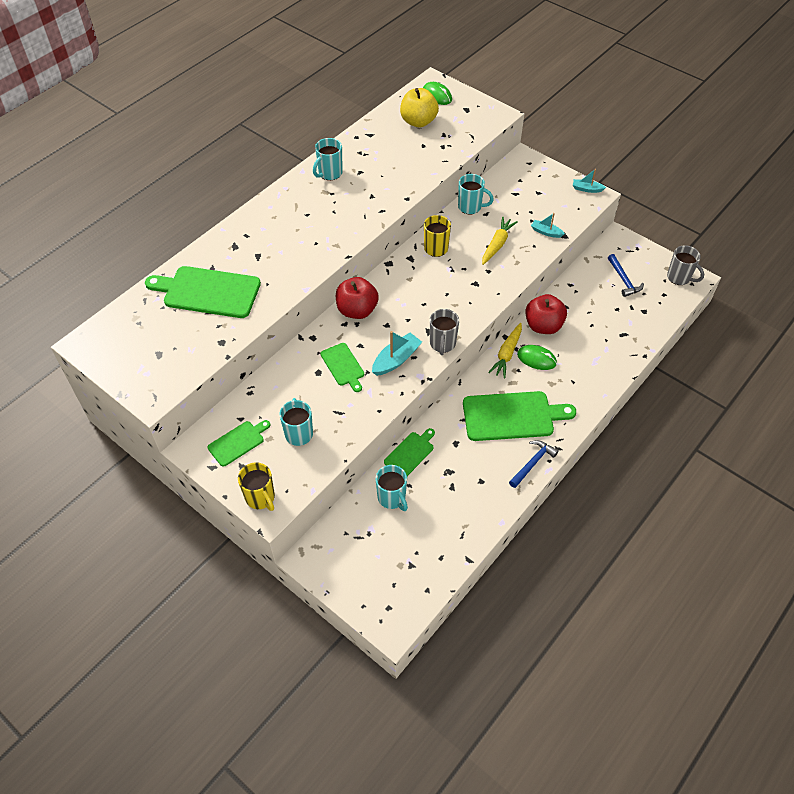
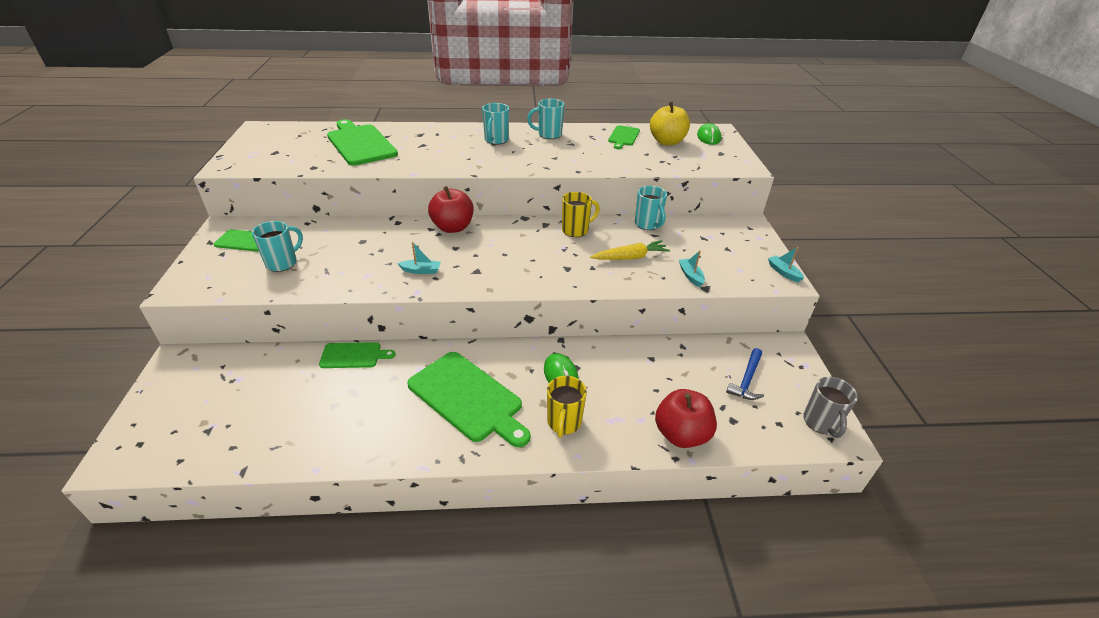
camera: 45 degrees right, 15 degrees down
(260, 498) = (190, 278): yellow mug -> yellow mug (564, 423)
(343, 366) = (382, 249): green cutting board -> green cutting board (623, 137)
(392, 498) = (287, 372): turquoise mug -> turquoise mug (496, 140)
(396, 359) = (421, 270): turquoise boat -> turquoise boat, size x0.62
(442, 344) = (470, 285): grey mug -> none
(507, 354) = (541, 352): yellow carrot -> none
(532, 463) = (420, 449): blue hammer -> none
(543, 326) = (607, 356): red apple -> red apple (681, 434)

